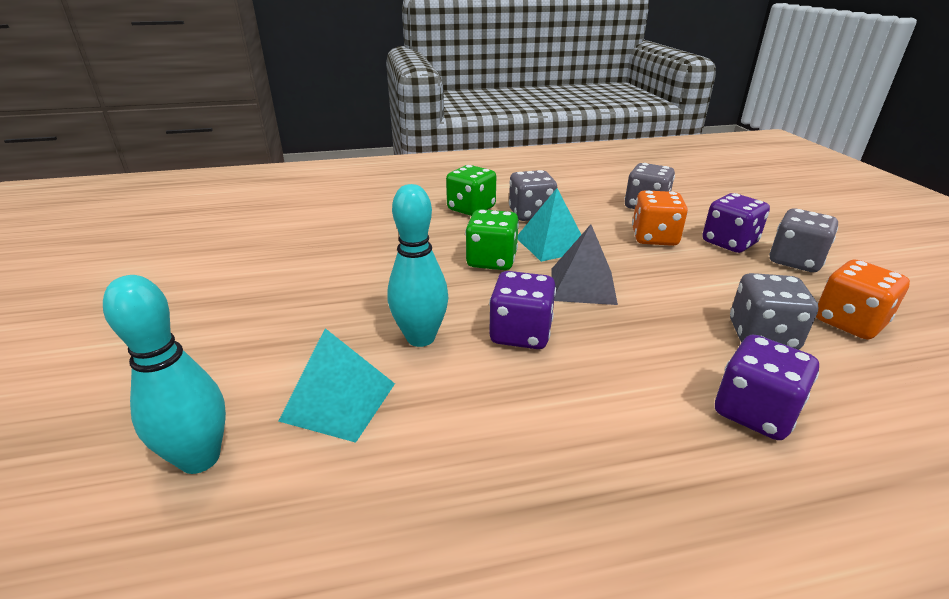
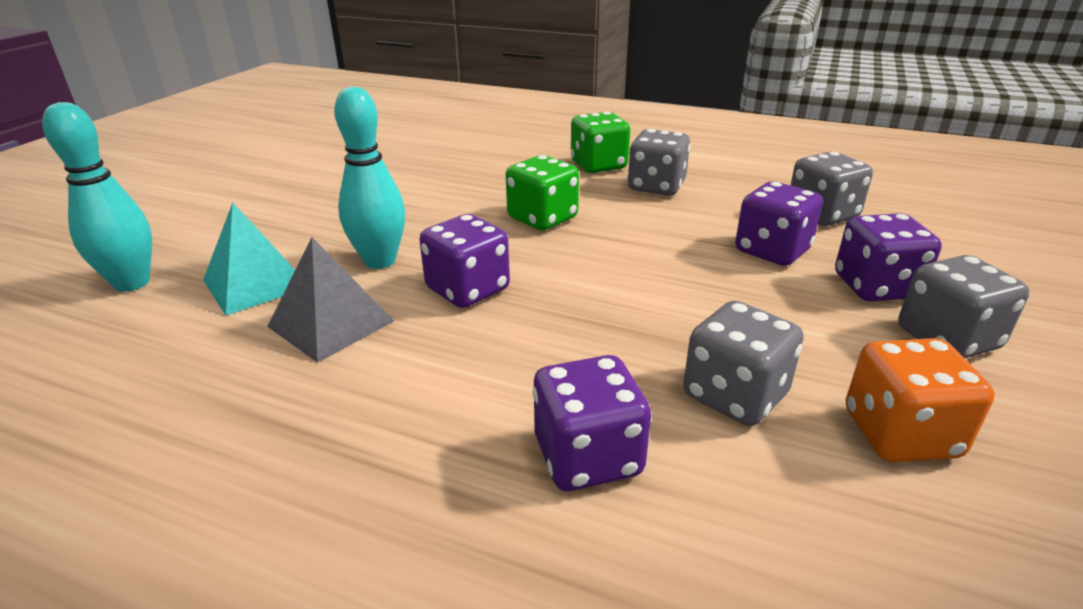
camera: 35 degrees right, 0 degrees up
(552, 244) = (632, 221): turquoise pyramid -> none
(583, 285) = (600, 270): grey pyramid -> grey pyramid (331, 323)
(654, 238) = (772, 251): orange dice -> purple dice

